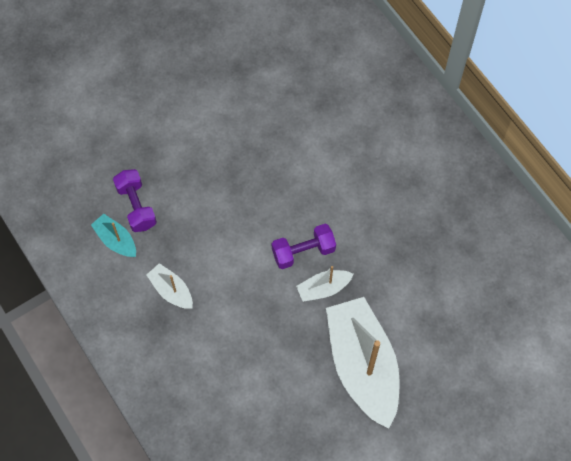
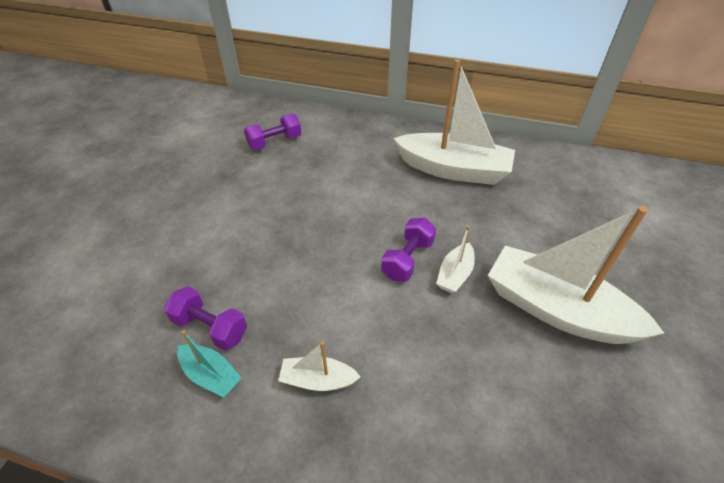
camera: 40 degrees left, 20 degrees down
(116, 240) = (211, 375): turquoise boat -> turquoise boat turned 150 degrees counterclockwise
(307, 54) = (274, 142): none -> purple dumbbell
(428, 196) = (453, 170): none -> white boat

